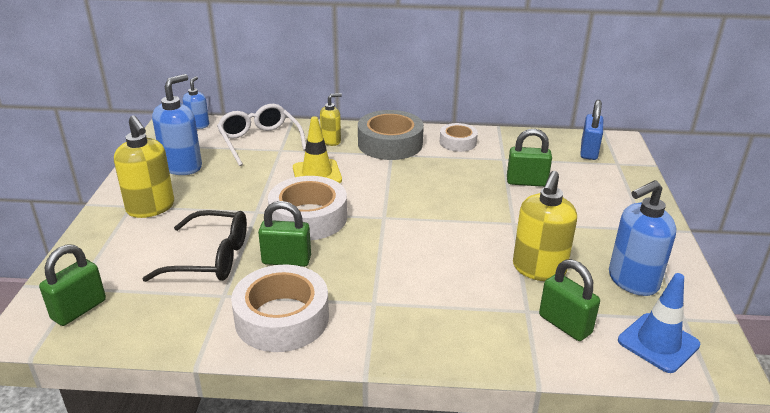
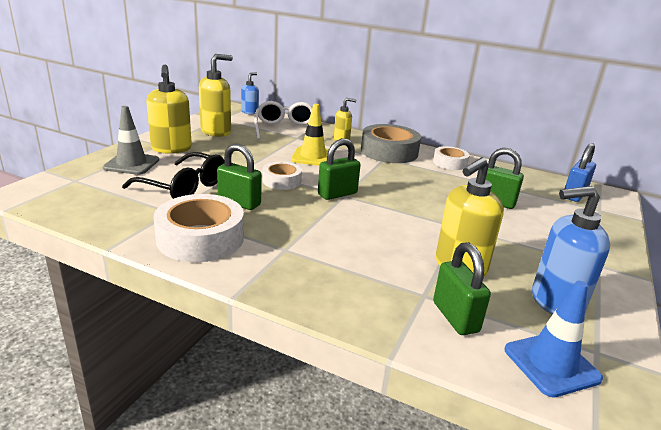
camera: 20 degrees right, 5 degrees down
(79, 309) = (63, 193): green padlock -> green padlock (337, 194)
(123, 244) = (131, 164): none -> grey traffic cone
(182, 167) = (216, 131): blue soap dispenser -> yellow soap dispenser
(308, 217) = (281, 181): white tape -> white tape, size x0.57

